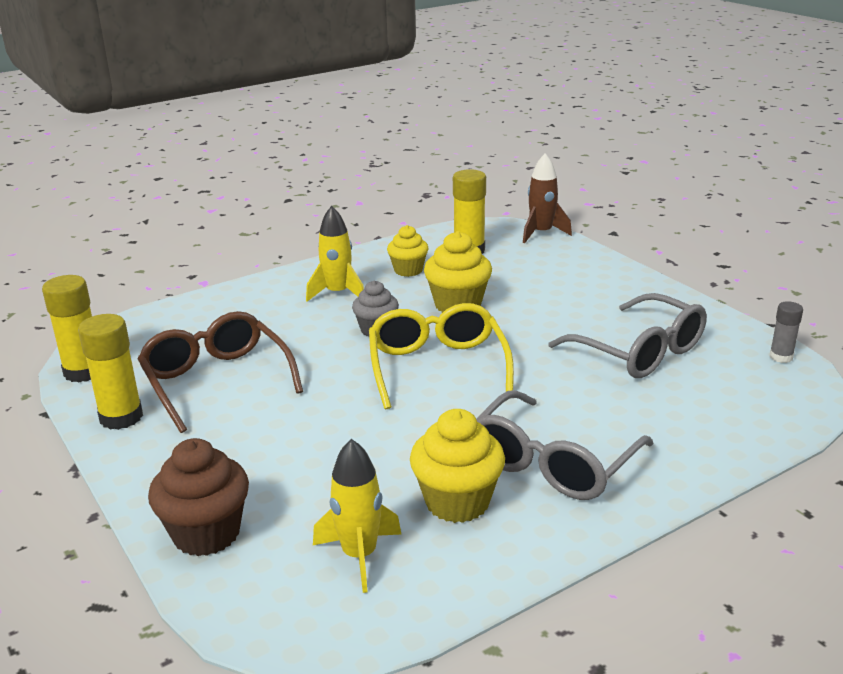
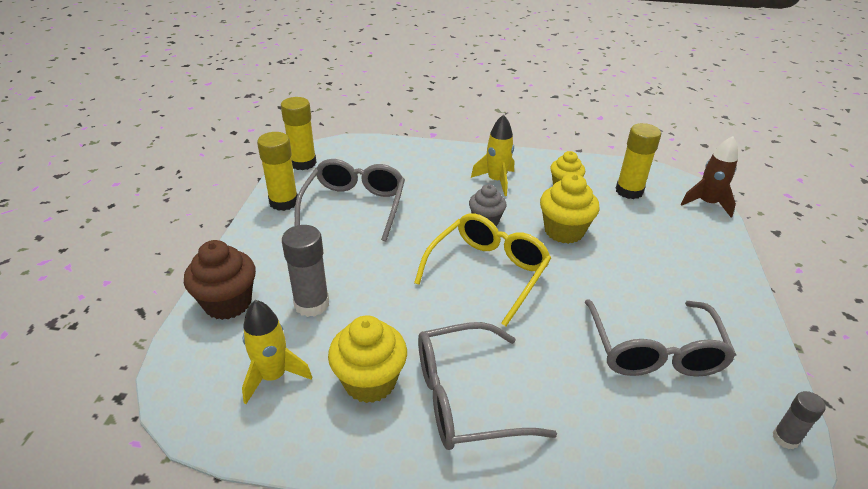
camera: 40 degrees right, 10 degrees up
(217, 381) = (354, 206): brown glasses -> grey glasses
(305, 481) = (311, 304): none -> grey glue stick

